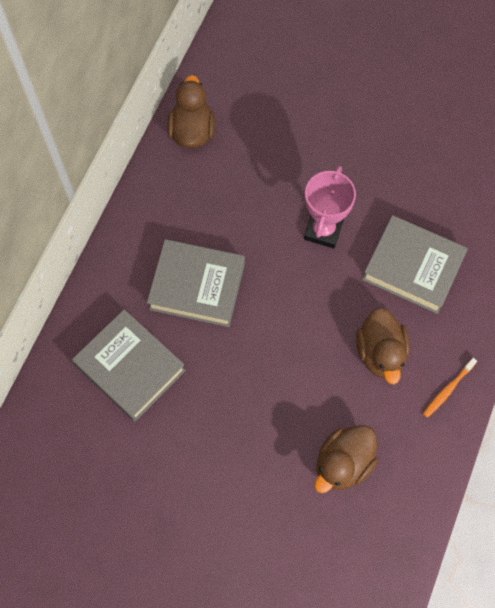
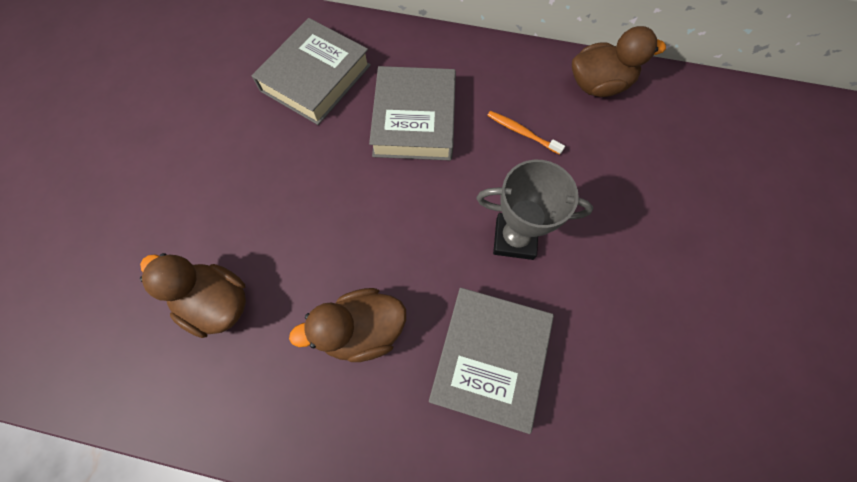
camera: 80 degrees right, 0 degrees up
(323, 230) = (514, 238): pink trophy -> grey trophy
(448, 389) = (321, 429): orange toothbrush -> orange toothbrush (522, 133)

